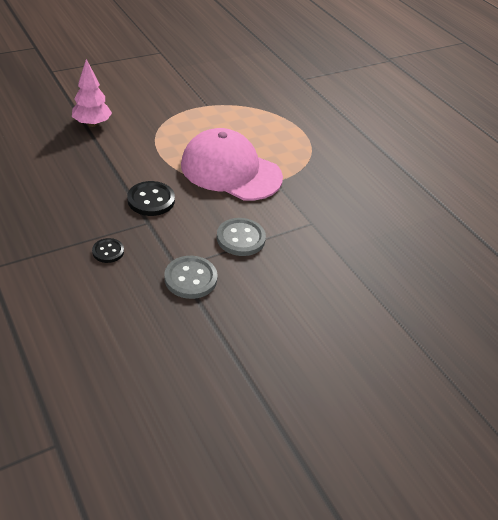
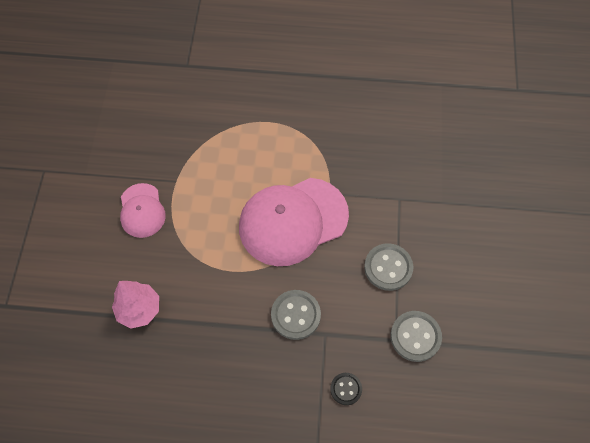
camera: 50 degrees left, 20 degrees up
(151, 200) = (295, 315): black button -> grey button
(169, 99) = (142, 210): none -> pink cap

